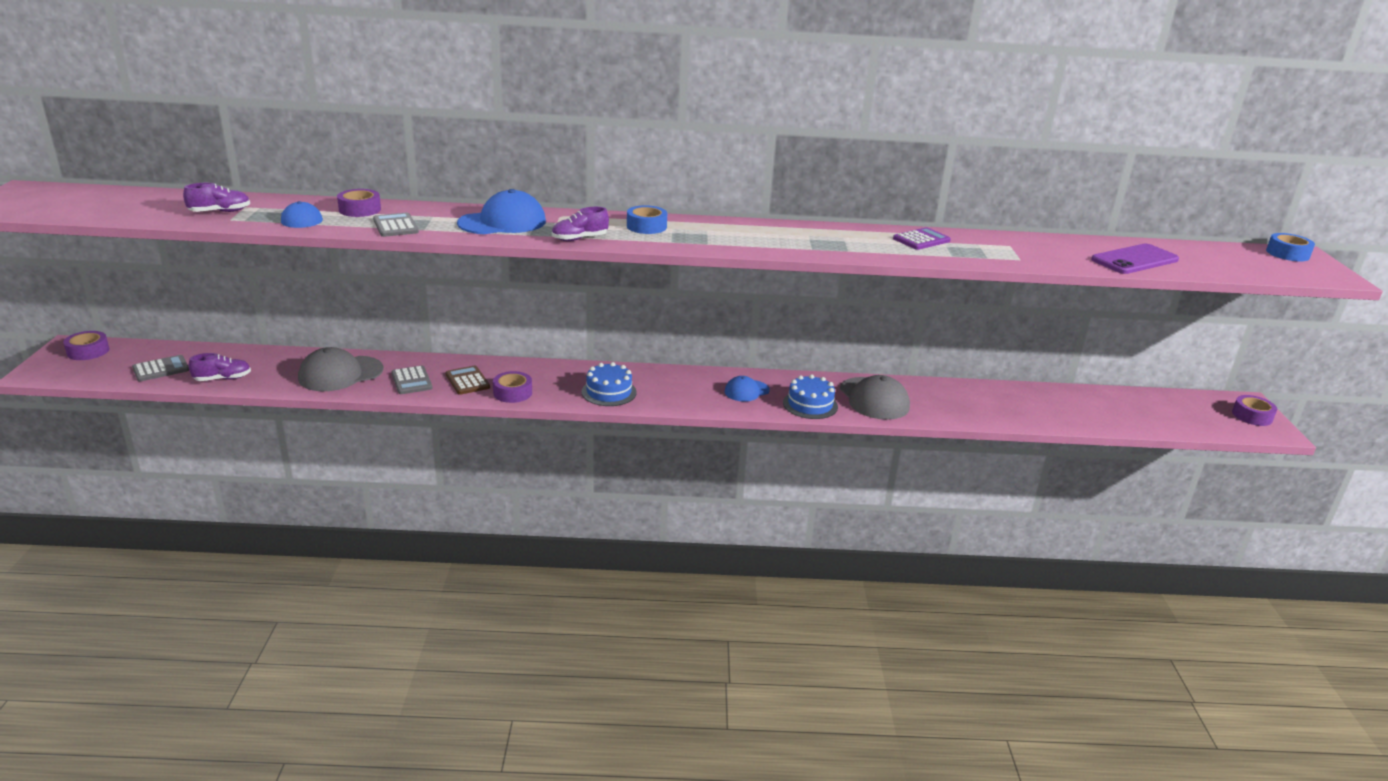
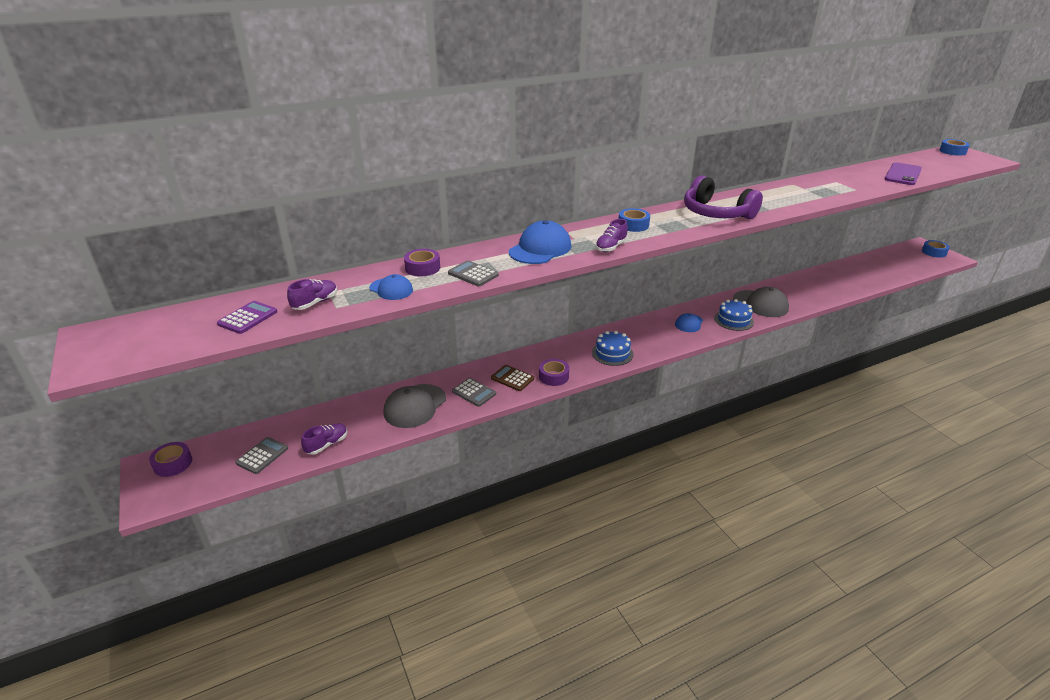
camera: 25 degrees left, 5 degrees up
(770, 239) = (716, 213): none -> purple headphones
(921, 240) = (790, 190): purple calculator -> purple calculator (247, 318)
(1252, 416) = (934, 252): purple tape -> blue tape

